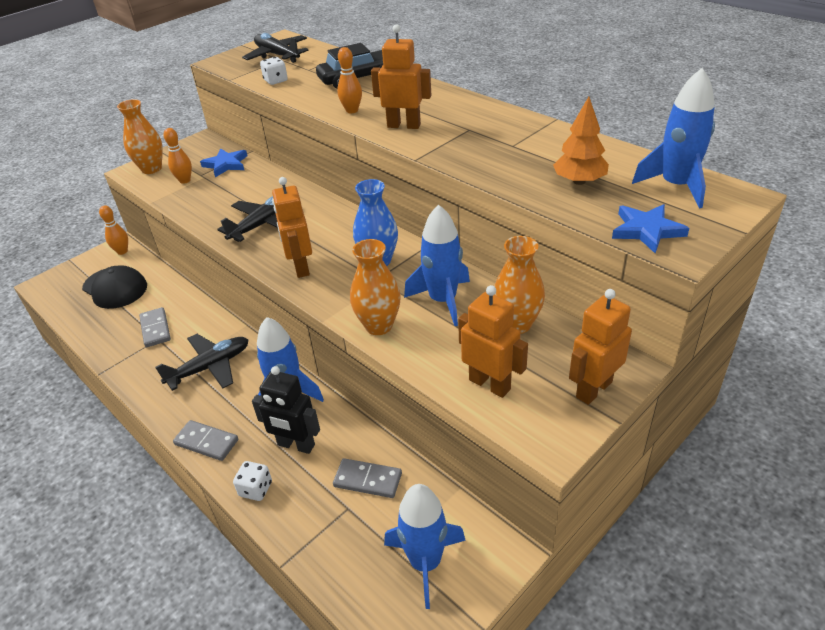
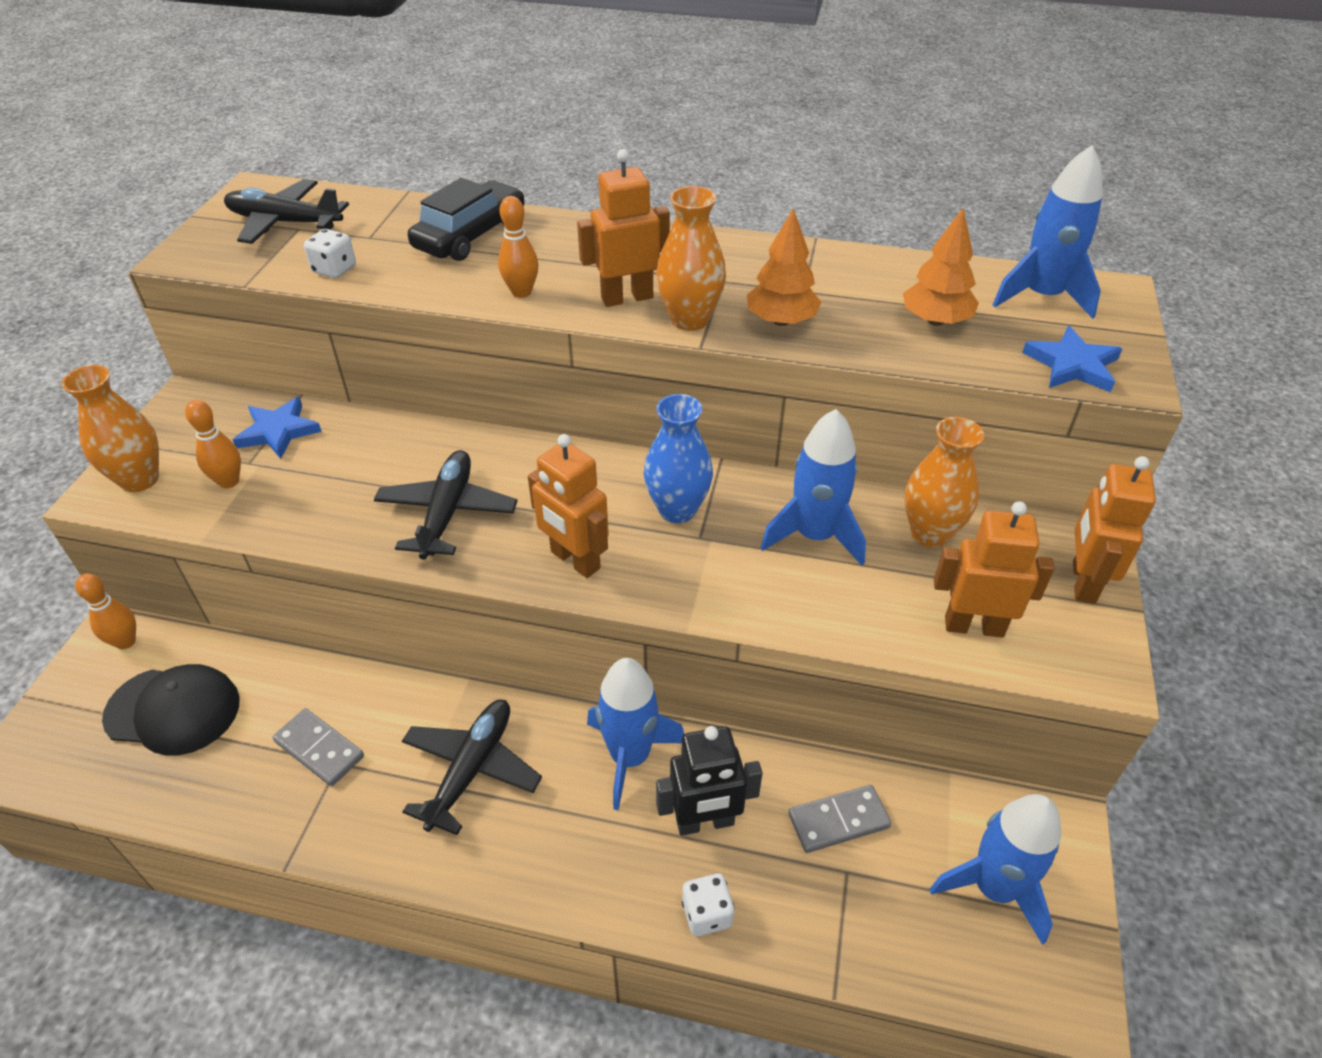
camera: 35 degrees left, 5 degrees up
(206, 442) = (573, 885): grey domino -> none
(379, 326) = (769, 605): orange vase -> orange vase (689, 320)
(478, 158) = (781, 321): none -> orange tree

